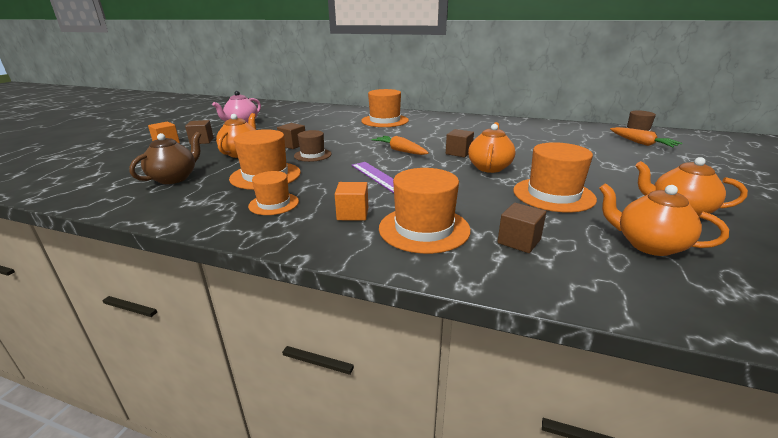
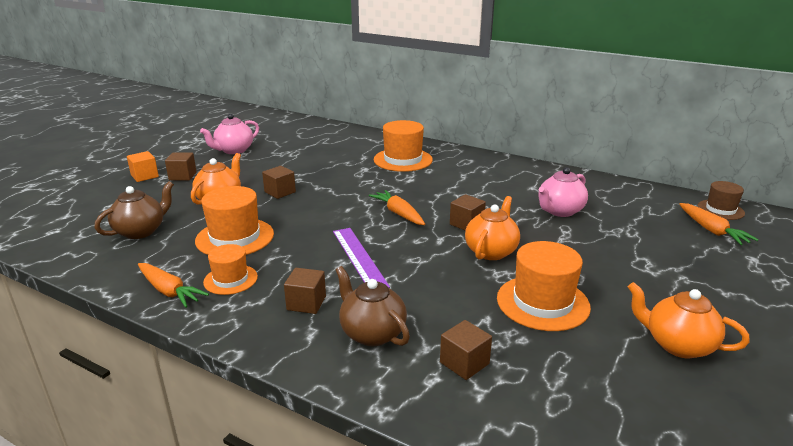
camera: 10 degrees right, 0 degrees up
(216, 217) = (169, 291): none -> orange carrot
(312, 155) = (296, 210): brown hat -> none
(353, 213) = (306, 303): orange cube -> brown cube
(424, 229) = (372, 333): orange hat -> brown teapot
(524, 140) = (559, 211): none -> pink teapot
(648, 245) = (606, 387): orange teapot -> none

